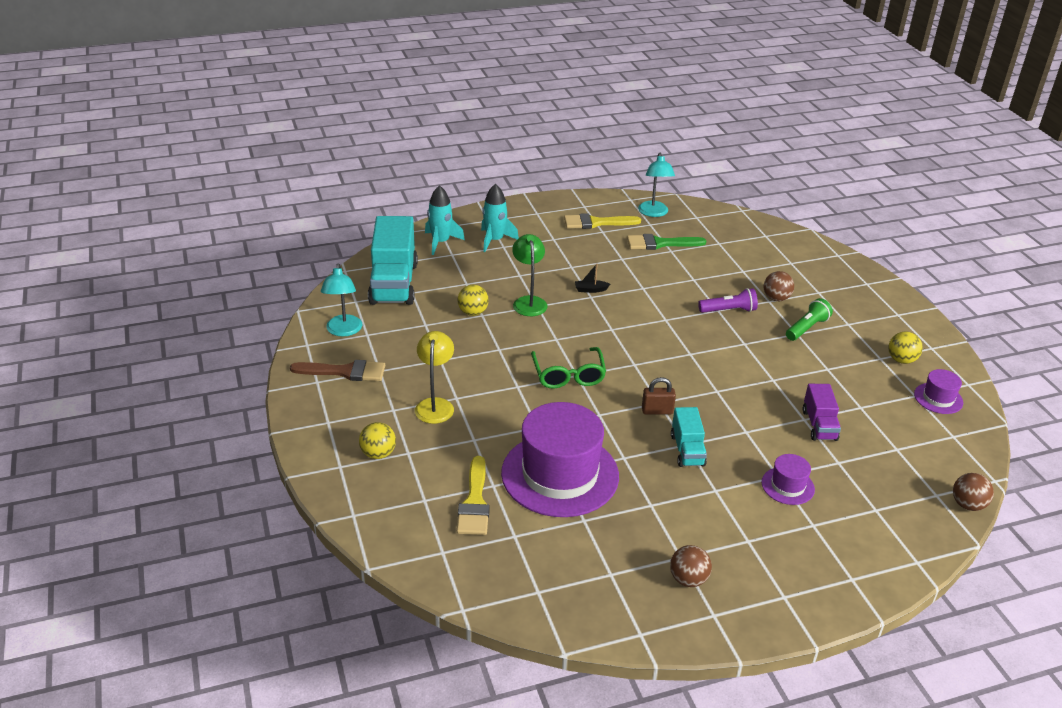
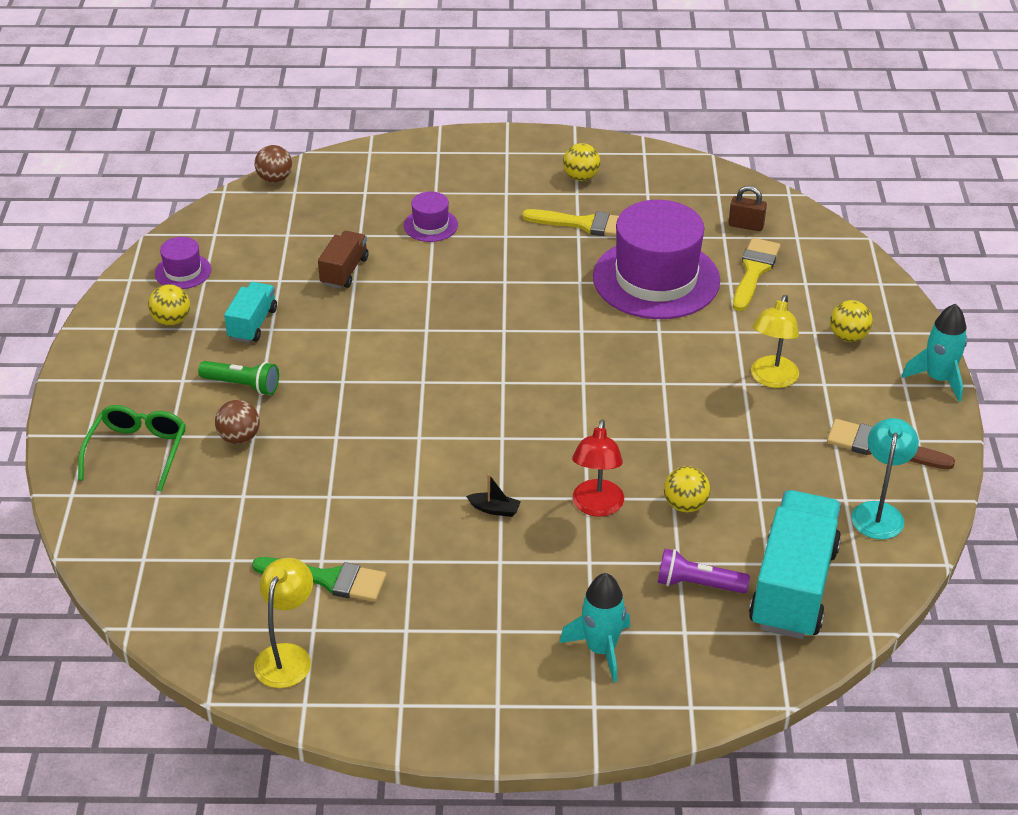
camera: 160 degrees left, 5 degrees up
(441, 242) = (696, 665): turquoise rocket -> turquoise rocket (938, 379)
(529, 302) = (596, 507): green lamp -> red lamp
(568, 375) = (594, 384): green glasses -> green glasses (137, 451)
(596, 223) = (404, 653): yellow brush -> yellow brush (584, 224)
(654, 213) = (287, 656): turquoise lamp -> yellow lamp
(657, 411) = (512, 321): brown padlock -> brown padlock (746, 225)
(687, 450) = (507, 275): turquoise truck -> turquoise truck (253, 324)
(688, 579) = (581, 177): brown ball -> yellow ball
(729, 310) = (322, 433): purple flashlight -> purple flashlight (697, 584)
(806, 328) = (242, 385): green flashlight -> green flashlight turned 135 degrees counterclockwise
(819, 425) = (344, 271): purple truck -> brown truck

